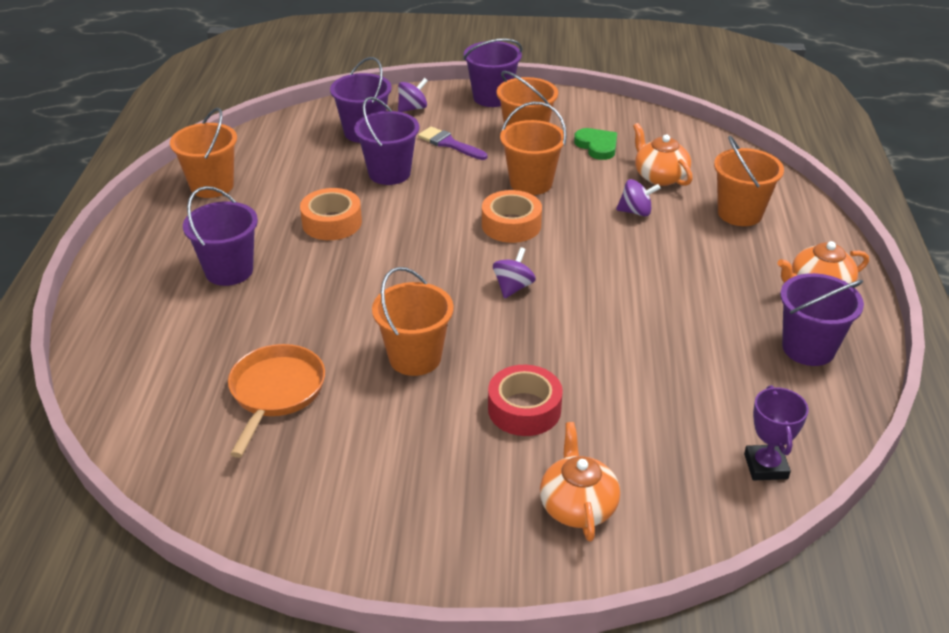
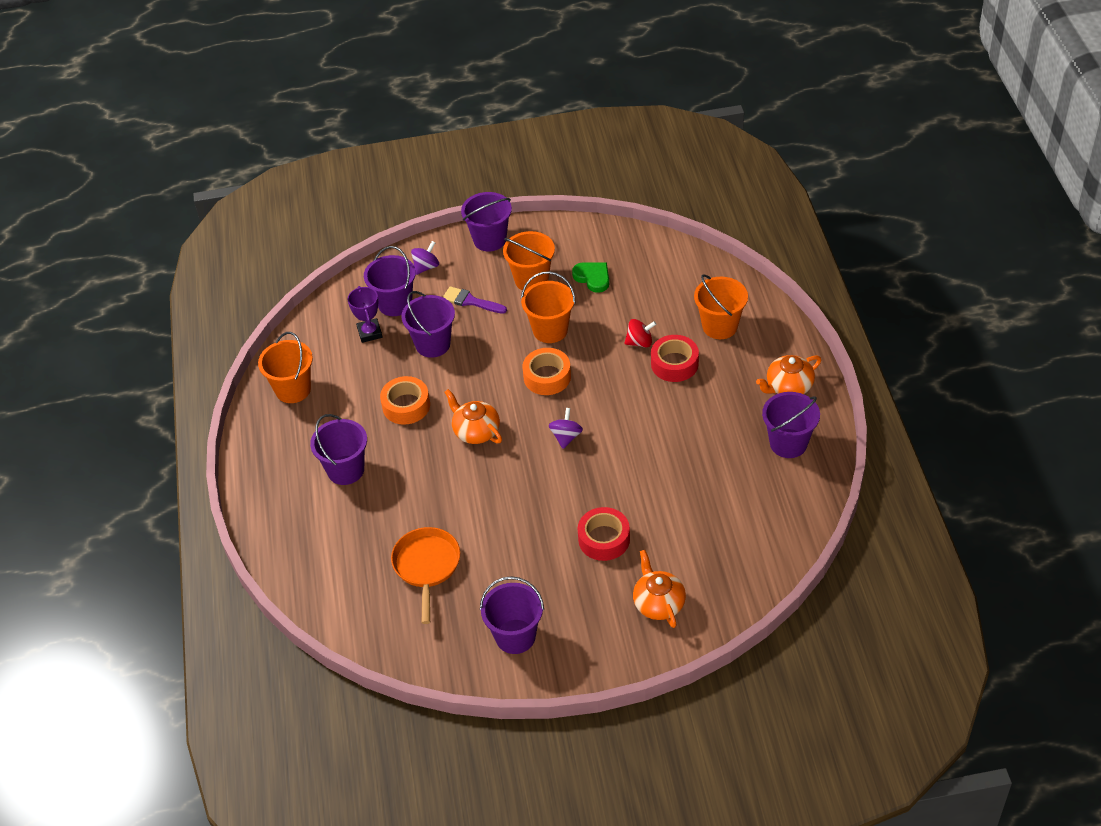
camera: 10 degrees left, 10 degrees up
(356, 504) = (515, 636): none -> purple bucket
(415, 358) = (514, 515): orange bucket -> none
(635, 212) = (640, 342): purple spinning top -> red spinning top
(659, 176) = (650, 300): orange teapot -> orange teapot (476, 431)
(673, 239) = (674, 364): none -> red tape
(765, 466) = (773, 545): purple trophy -> purple trophy (369, 333)

